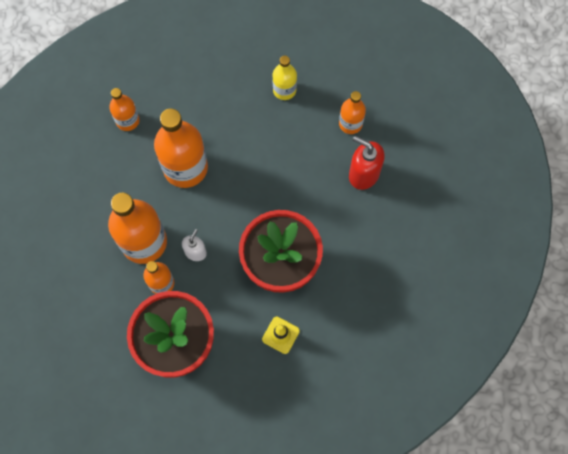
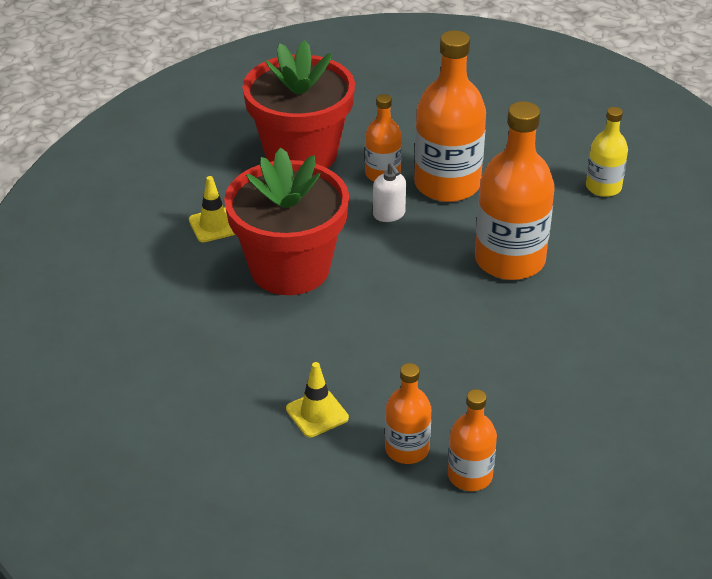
camera: 130 degrees right, 30 degrees down
(128, 121) = (631, 246): orange bottle -> orange bottle (470, 475)
(284, 90) = (534, 412): yellow bottle -> yellow bottle (603, 187)
(363, 174) = (317, 413): red soap dispenser -> yellow traffic cone

